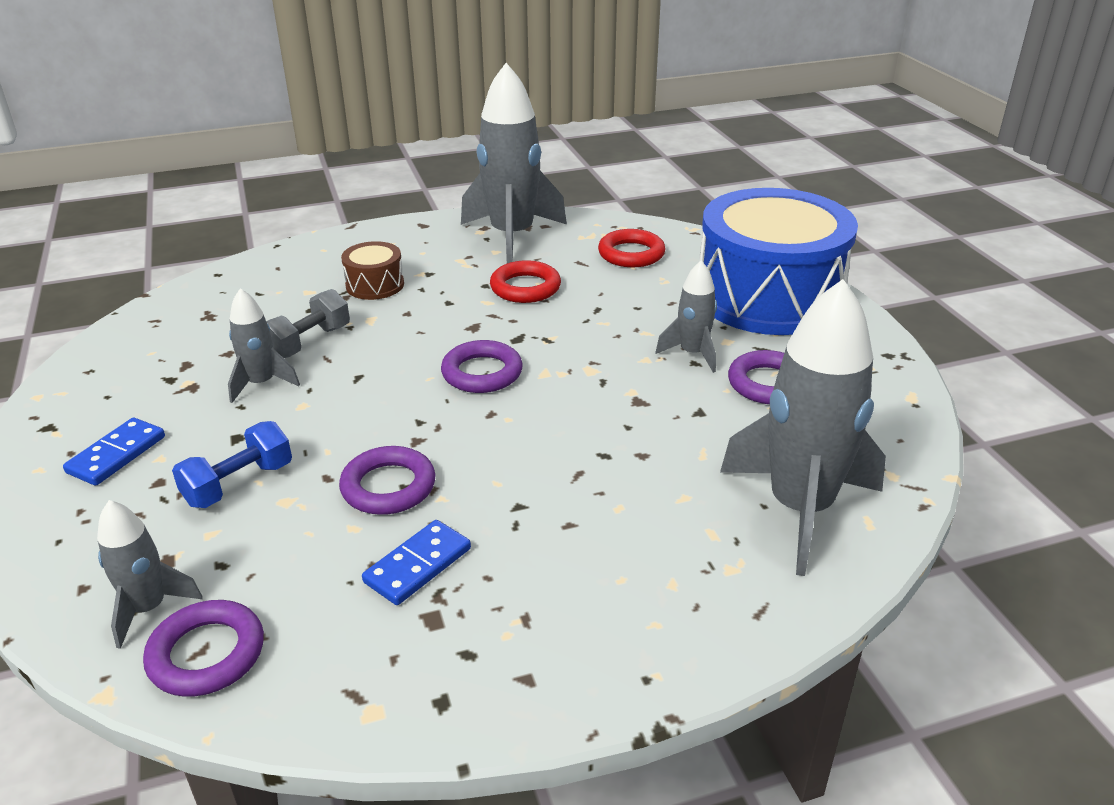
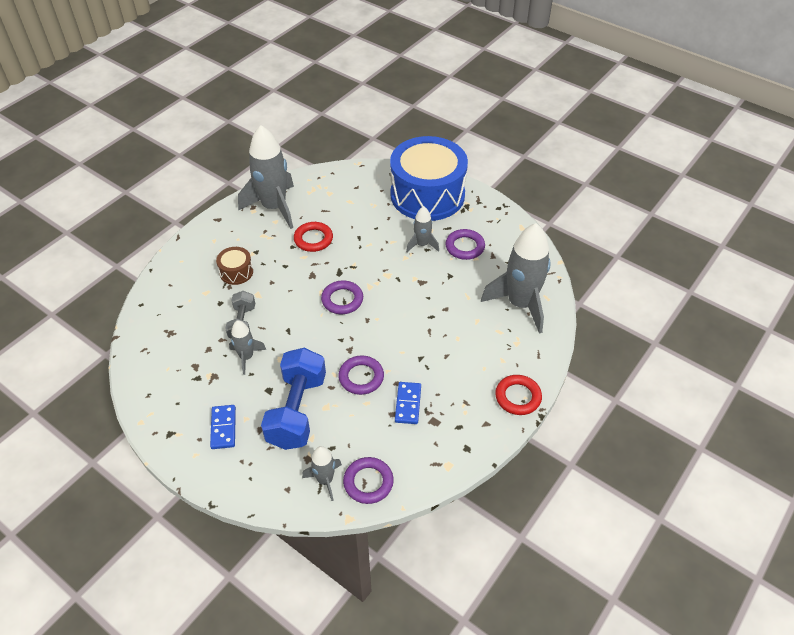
camera: 35 degrees left, 15 degrees up
(239, 484) = (297, 410): blue dumbbell -> blue dumbbell, size x1.80
(631, 254) = (344, 194): red ring -> red ring (518, 397)

